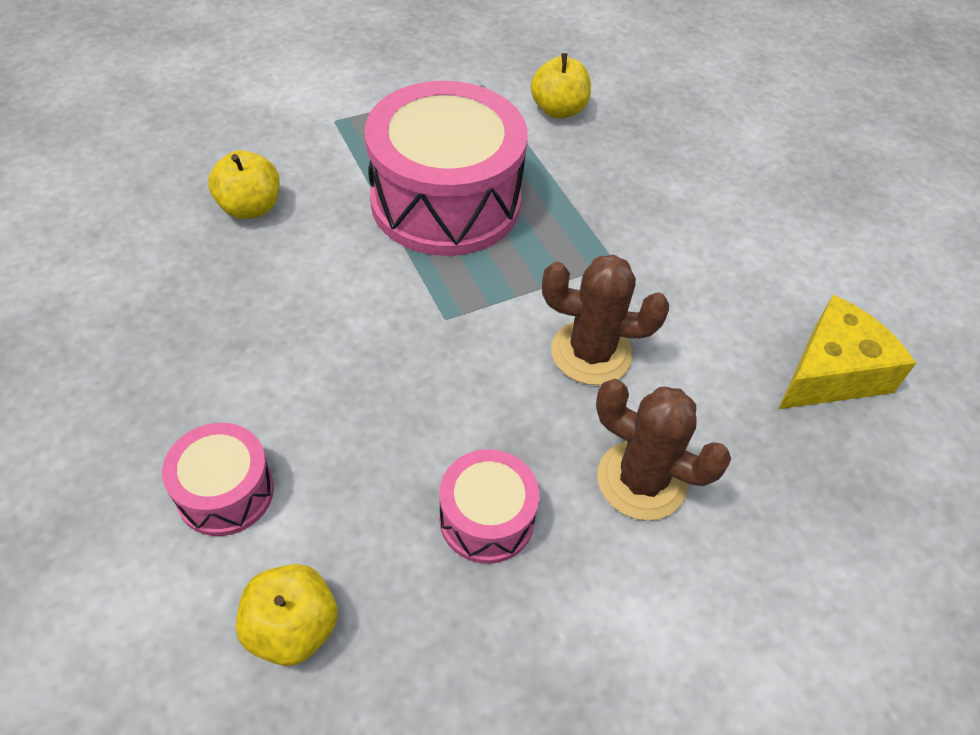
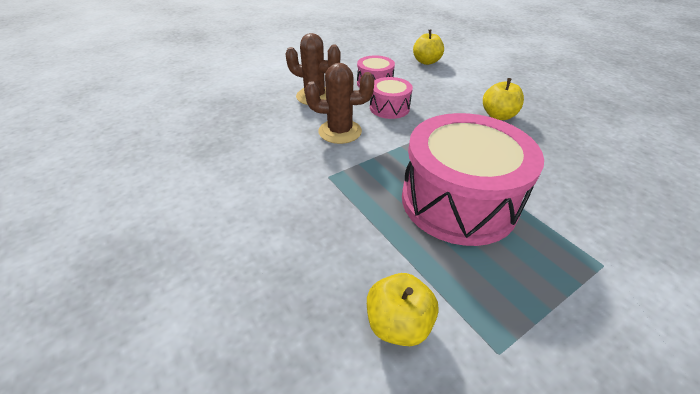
camera: 175 degrees right, 10 degrees down
(225, 492) = (472, 81): pink drum -> pink drum (389, 108)
(250, 207) = (581, 178): yellow apple -> yellow apple (498, 116)
(832, 372) = (208, 137): yellow cheese -> none

